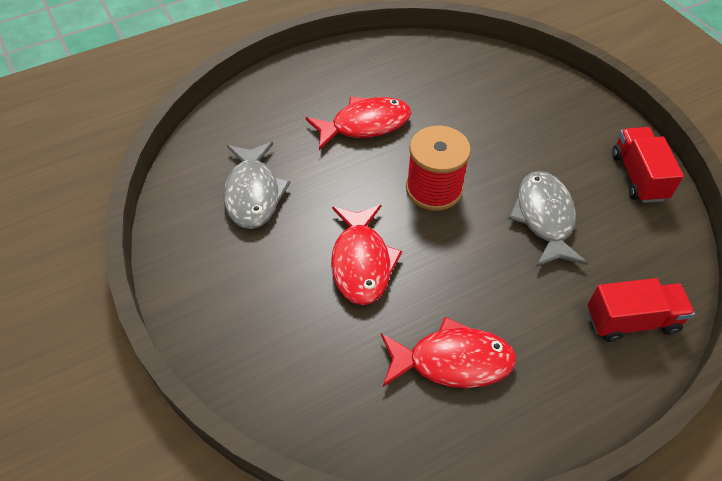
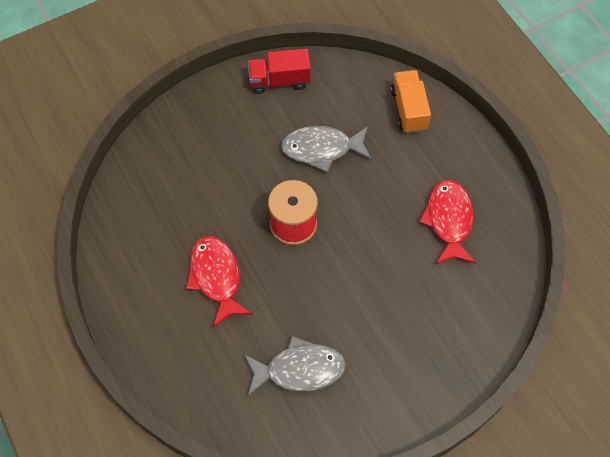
camera: 90 degrees left, 10 degrees up
(361, 262) = (369, 280): red fish -> none
(631, 321) = (408, 109): red truck -> orange truck

